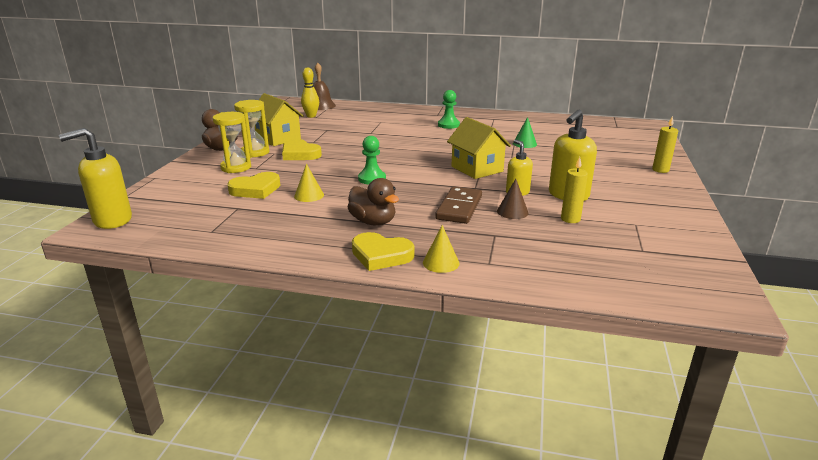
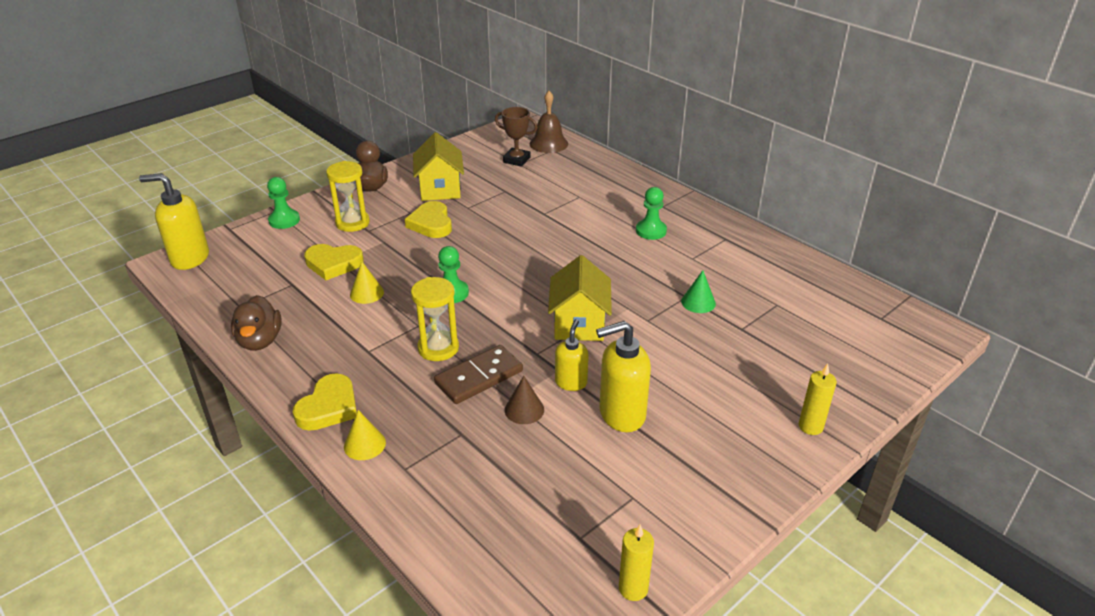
camera: 35 degrees right, 10 degrees up
(172, 180) = (284, 220): none -> green pawn
(255, 152) = (394, 205): yellow hourglass -> yellow hourglass (438, 348)
(311, 116) = (516, 160): yellow bowling pin -> brown trophy
(373, 222) = (376, 358): brown duck -> brown duck (260, 341)
(381, 255) = (329, 407): yellow heart -> yellow heart turned 120 degrees counterclockwise
(570, 219) = (570, 452): yellow candle -> yellow candle (633, 588)

